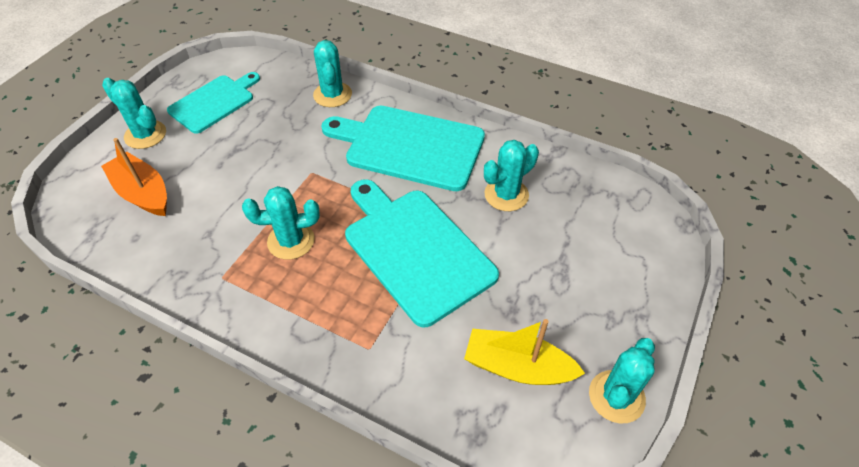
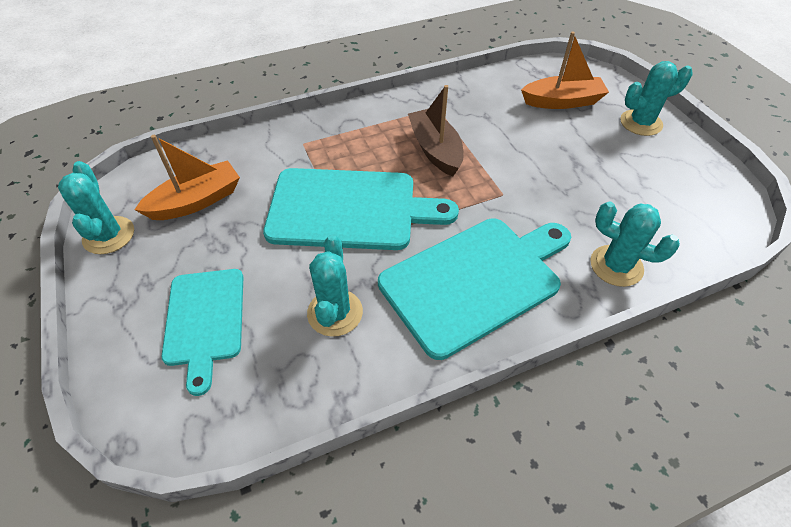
camera: 130 degrees right, 0 degrees up
(214, 102) = (664, 176): turquoise cutting board -> turquoise cutting board (205, 320)
(291, 241) = (435, 150): turquoise cactus -> brown boat
(517, 367) = (196, 201): yellow boat -> orange boat

